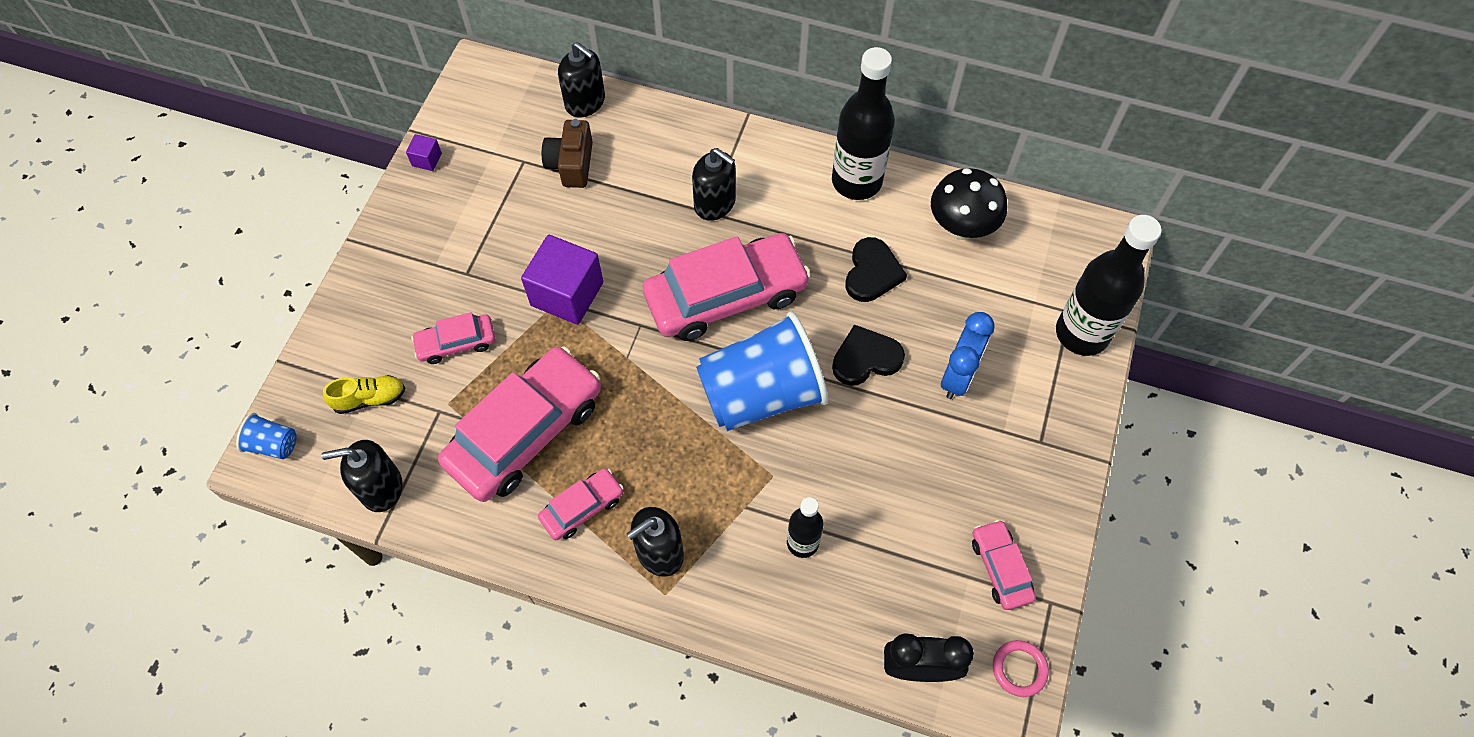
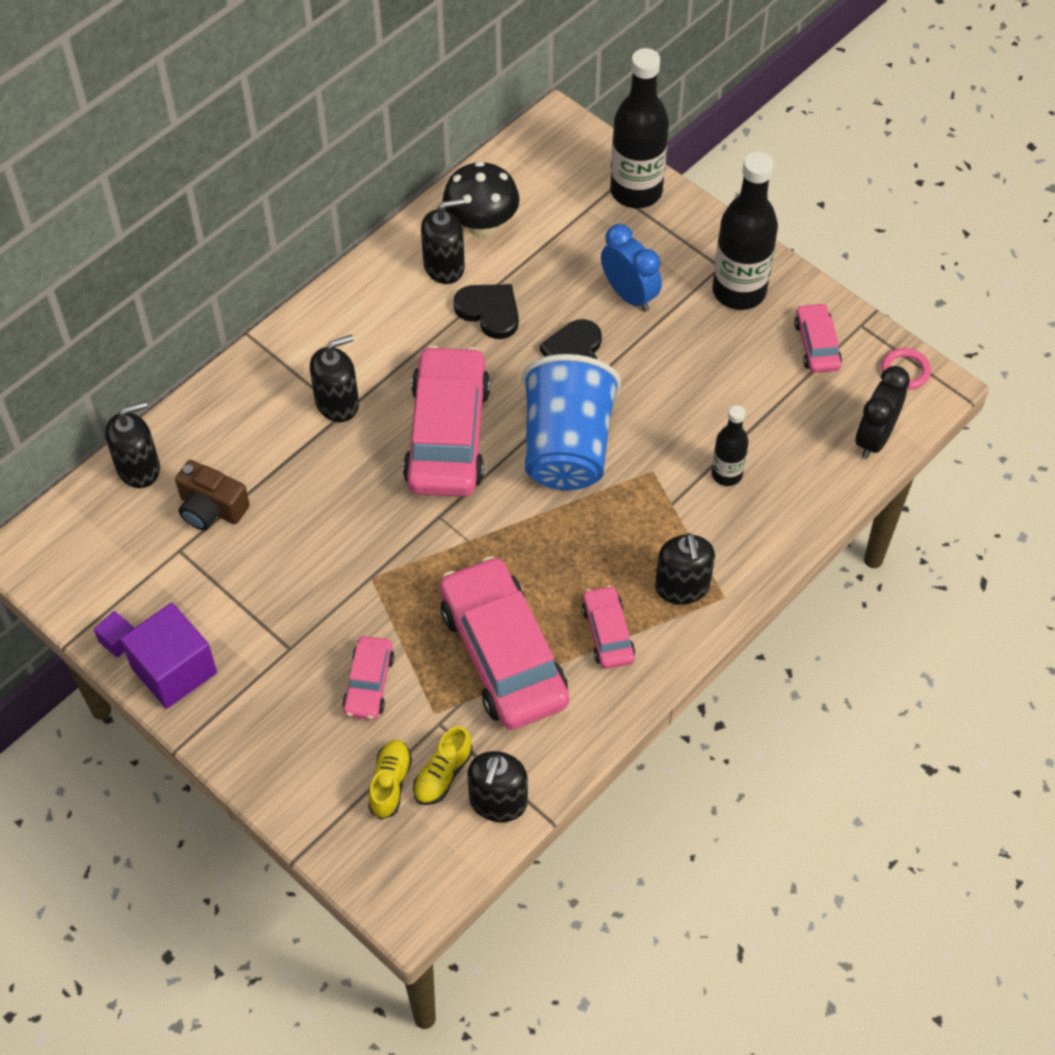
camera: 65 degrees left, 5 degrees down
(273, 444) = (395, 890): blue cup -> none
(392, 434) = (443, 774): none -> yellow shoe
(567, 294) = (367, 566): purple cube -> purple cube (174, 670)
(856, 181) = (383, 281): black bottle -> black bottle (739, 291)
(899, 218) = (444, 266): none -> black soap dispenser
(1000, 568) = (816, 345): pink car -> pink car turned 75 degrees clockwise

